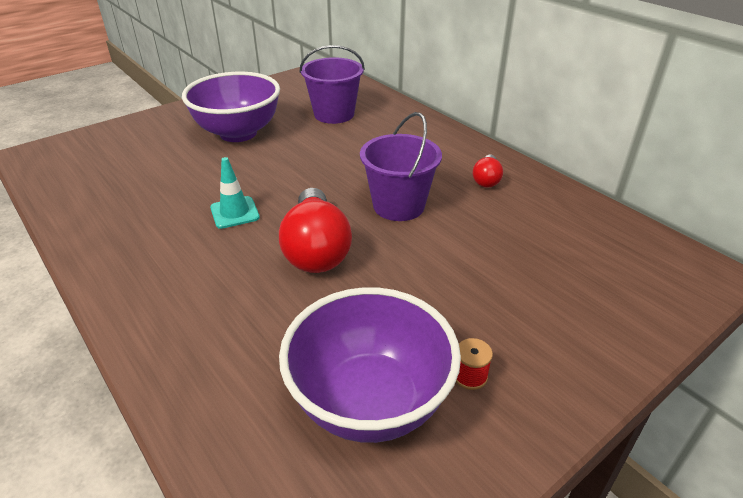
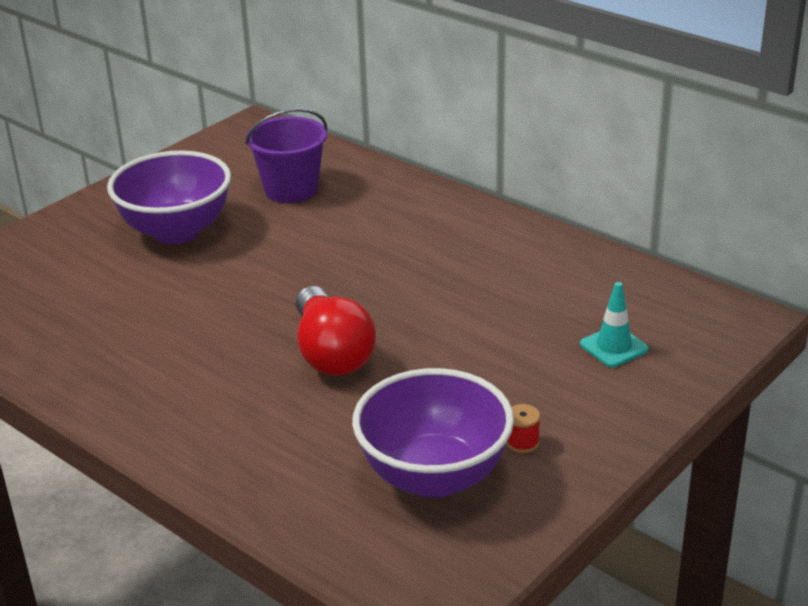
camera: 10 degrees left, 5 degrees down
(234, 212) = (220, 327): turquoise traffic cone -> turquoise traffic cone (614, 347)
(398, 206) = (409, 294): purple bucket -> none
(486, 180) = (503, 250): red light bulb -> none

